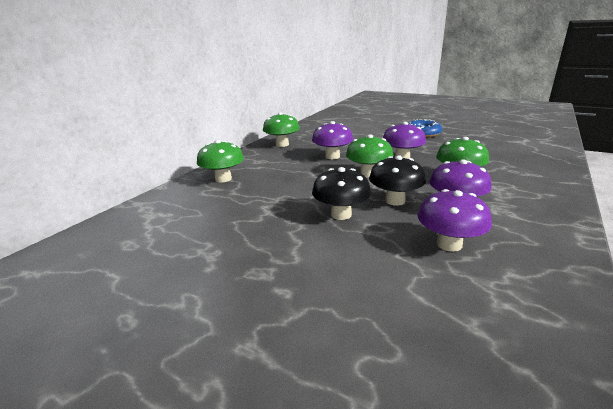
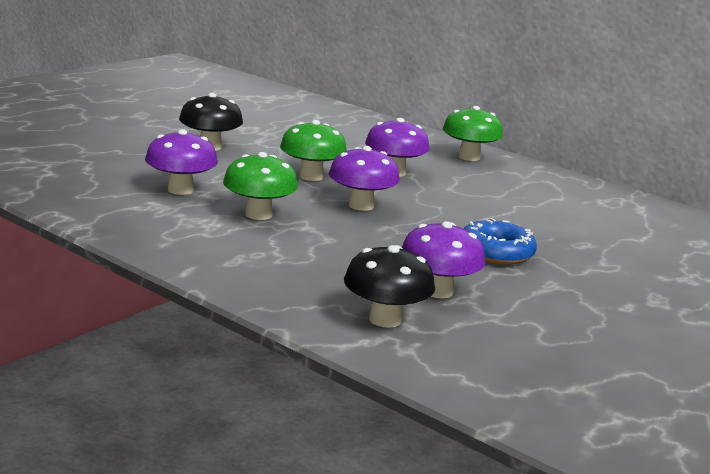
camera: 95 degrees right, 5 degrees down
(223, 179) = (344, 121): green mushroom -> none
(395, 201) = (220, 171): black mushroom -> black mushroom (385, 319)
(449, 244) = (113, 167): purple mushroom -> purple mushroom (437, 291)

